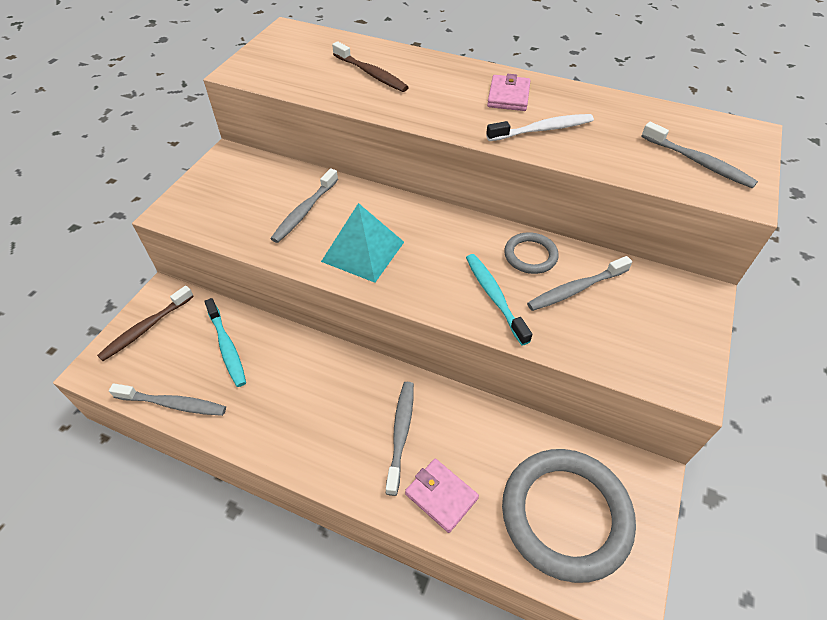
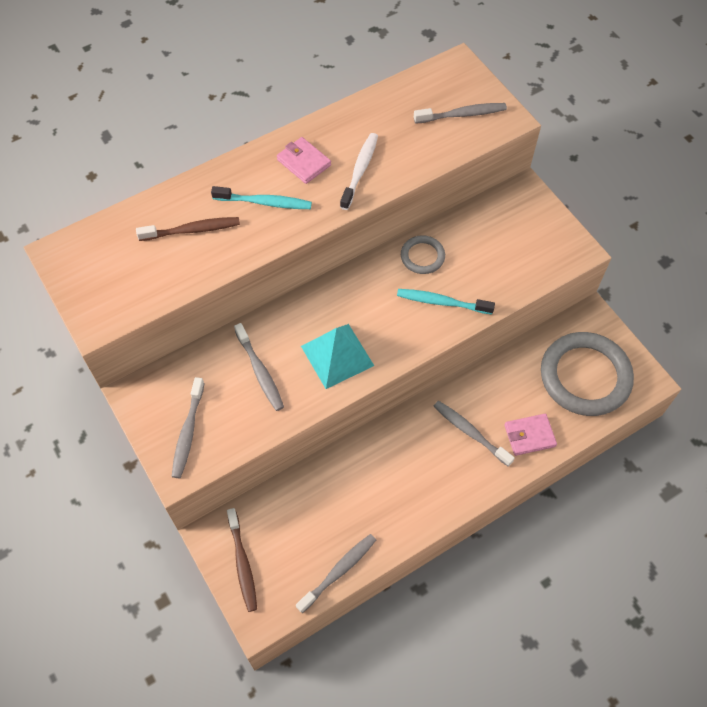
camera: 55 degrees left, 10 degrees up
(227, 347) = (310, 509): turquoise toothbrush -> turquoise toothbrush (265, 202)
(575, 289) = (470, 253): grey toothbrush -> grey toothbrush (188, 432)

